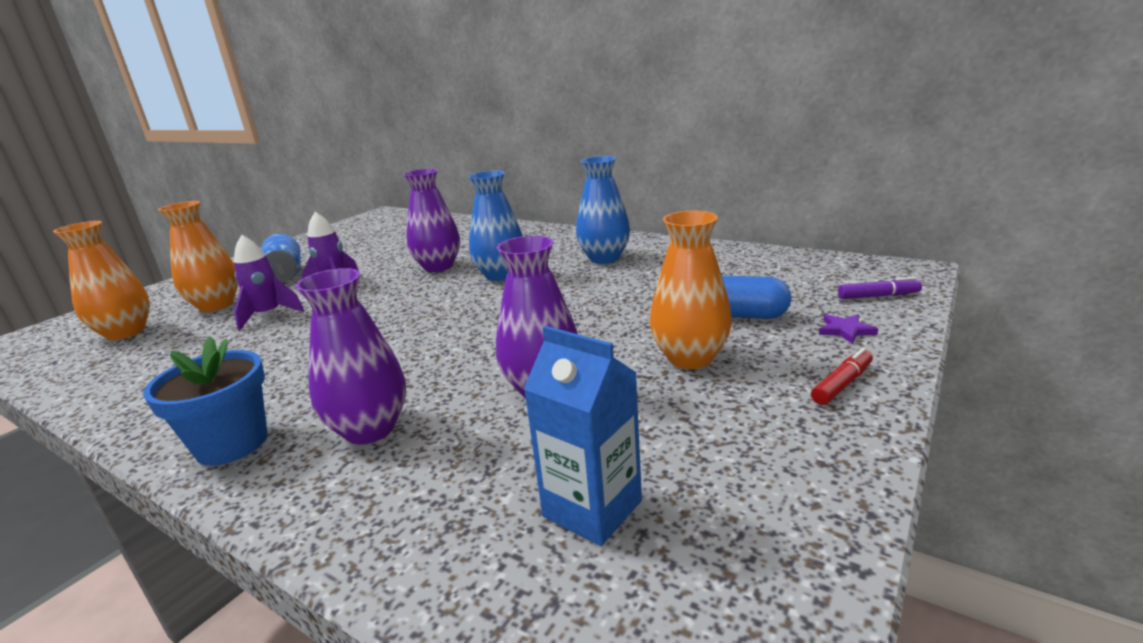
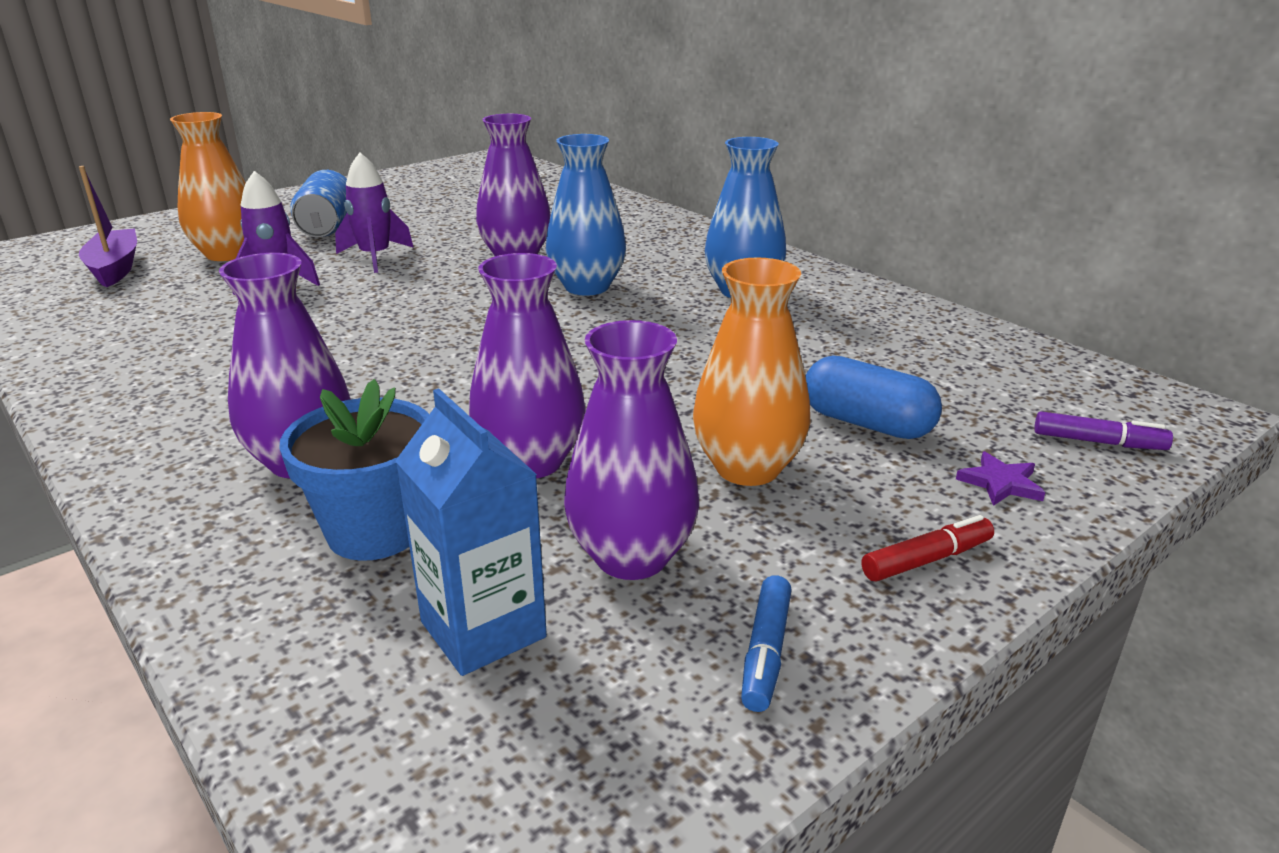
camera: 15 degrees right, 5 degrees up
(125, 332) = (115, 268): orange vase -> purple boat
(232, 444) = (151, 439): blue flower pot -> blue flower pot (375, 531)
(658, 431) = (632, 556): none -> purple vase
(794, 467) = (765, 652): none -> blue marker

